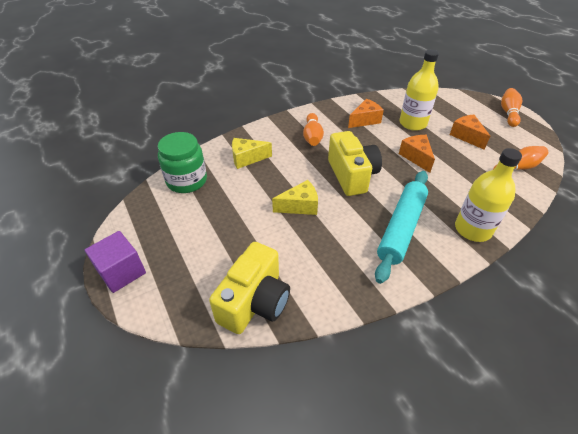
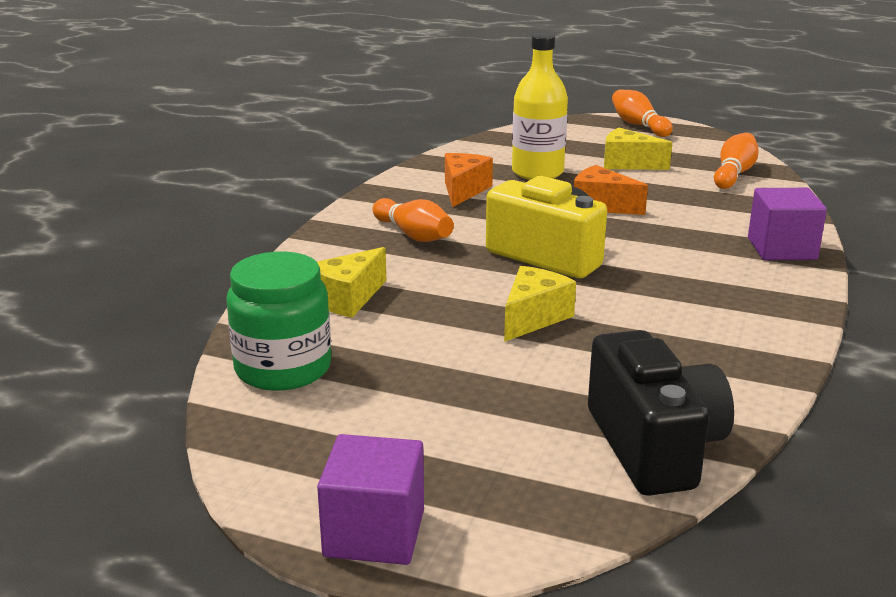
camera: 40 degrees left, 20 degrees down
(254, 302) = (654, 446): yellow camera -> black camera
(401, 228) = (704, 282): turquoise rolling pin -> none
(466, 136) = (628, 164): orange cheese -> yellow cheese
(472, 229) = (781, 249): yellow bottle -> purple cube

